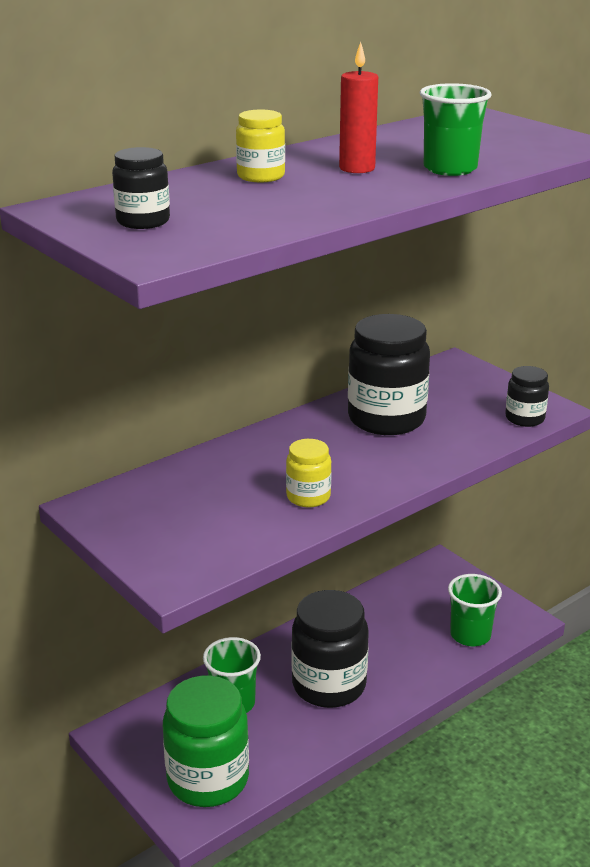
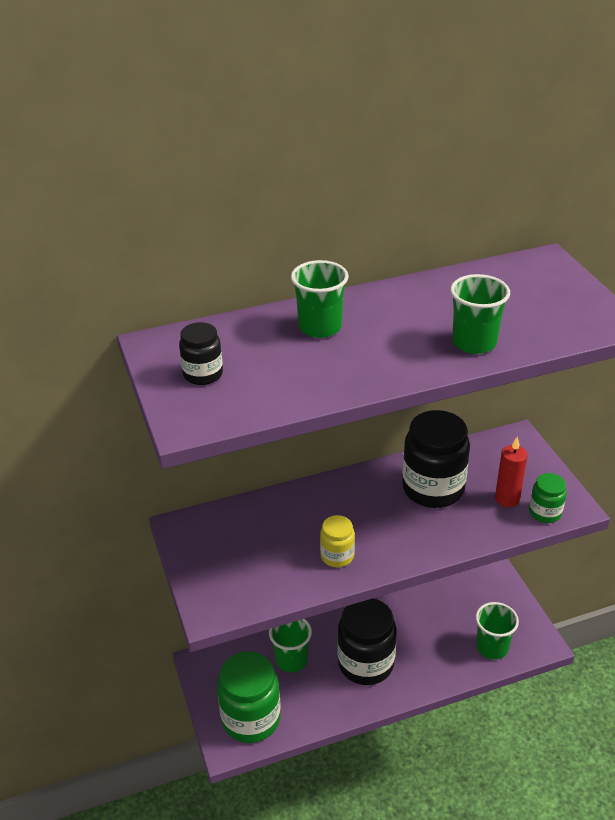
camera: 20 degrees right, 10 degrees up
(261, 176) = (320, 327): yellow jar -> green cup
(357, 168) = (400, 329): red candle -> red candle (507, 499)
(524, 418) = (545, 512): black jar -> green jar

